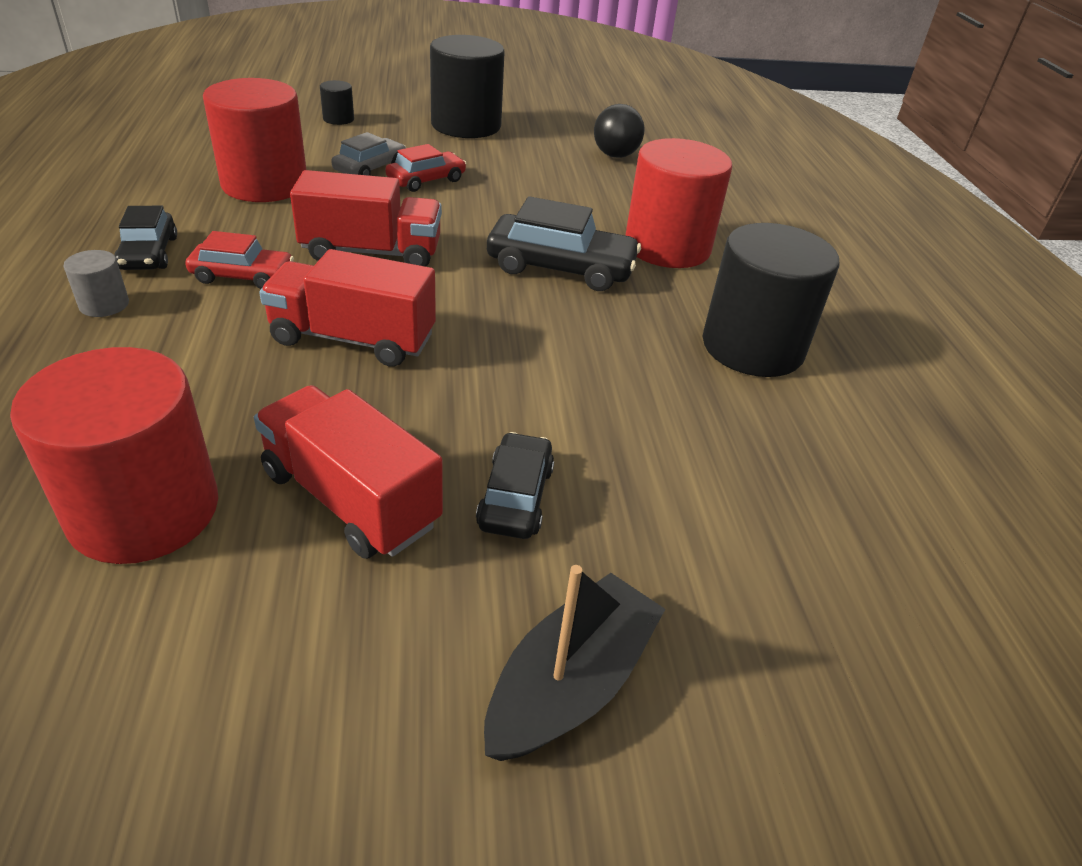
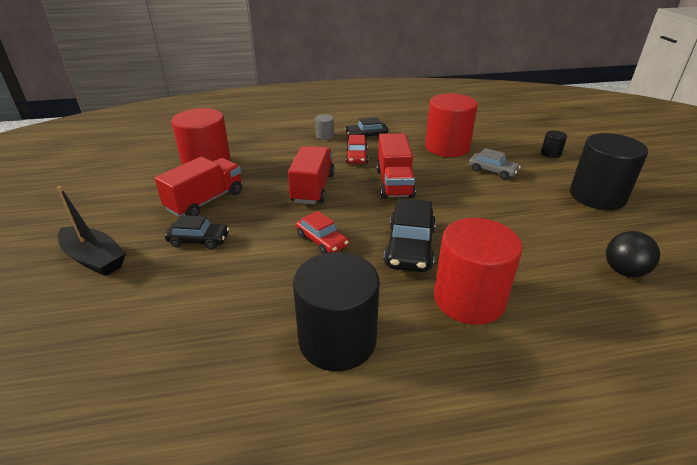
camera: 90 degrees right, 5 degrees down
(426, 180) = (493, 190): red car -> red car (321, 240)

